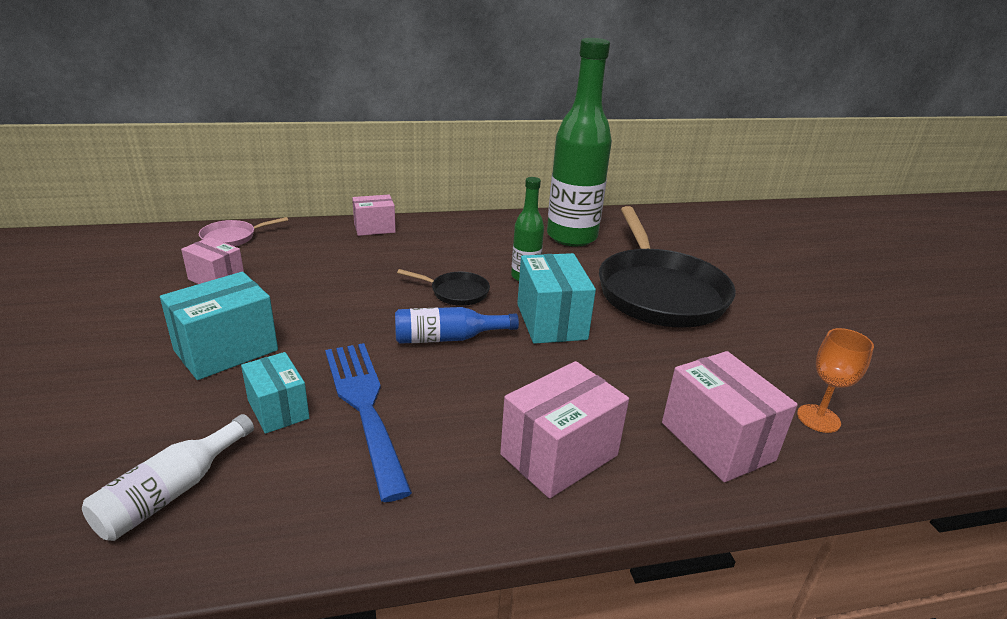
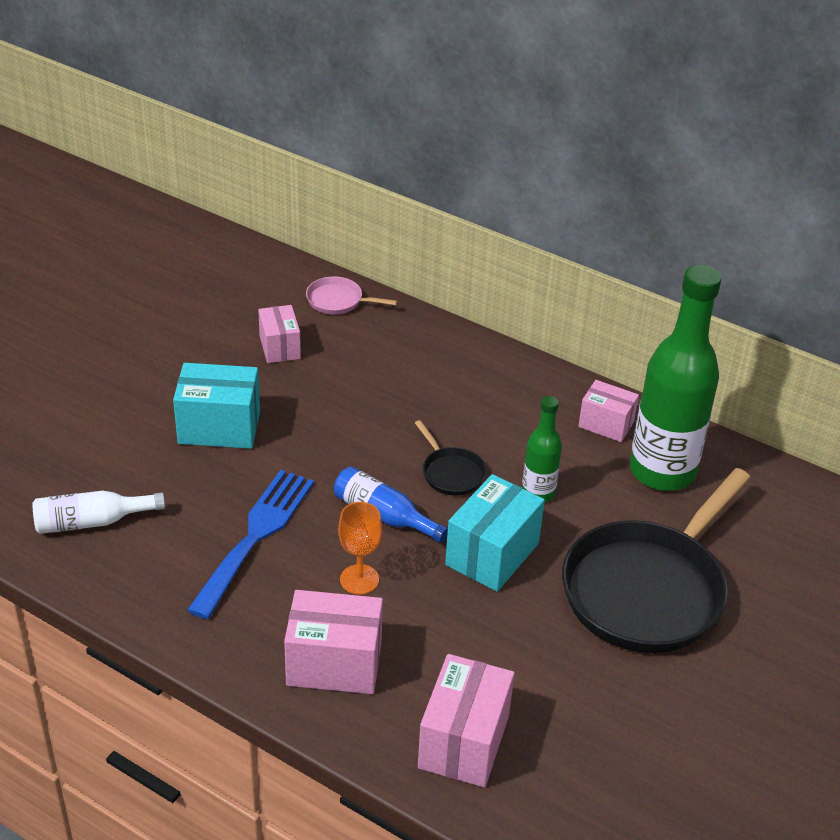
camera: 45 degrees right, 10 degrees up
(278, 409) = (202, 501): turquoise box -> none
(374, 228) = (473, 352): pink box -> pink box (606, 424)
(818, 418) = (582, 792): orange goblet -> orange goblet (359, 579)

